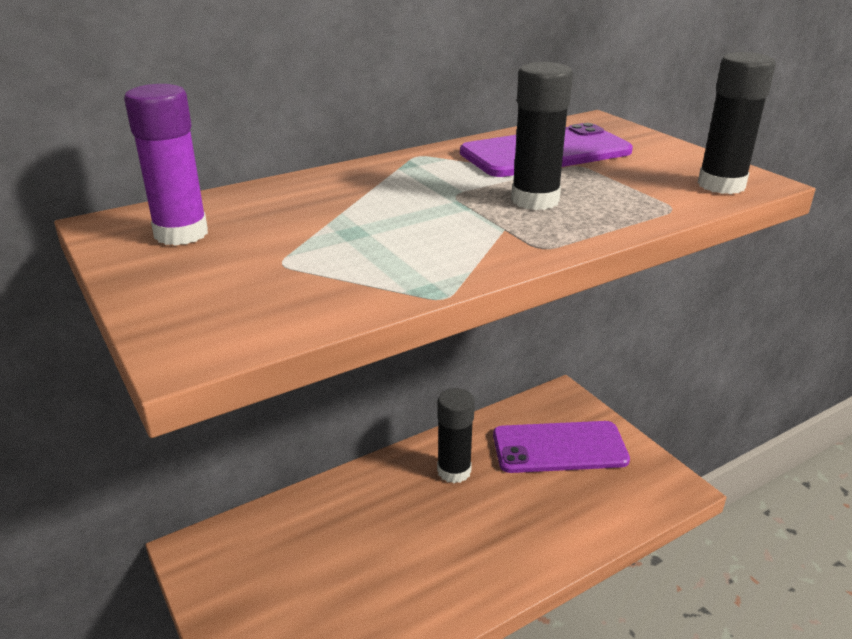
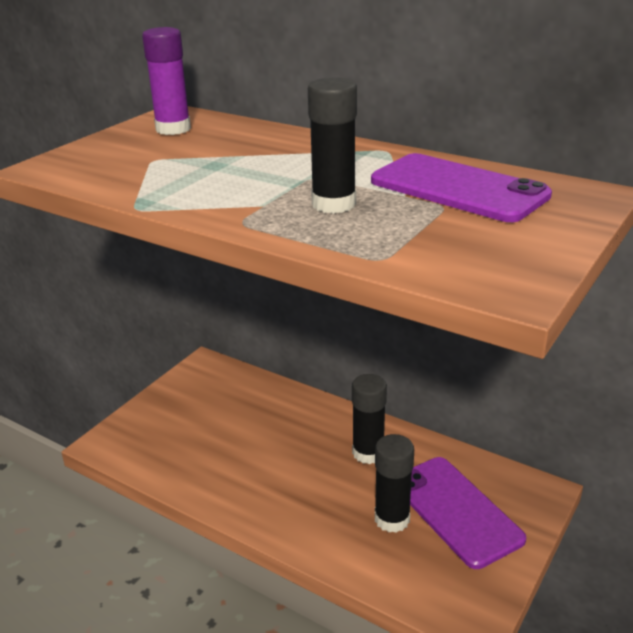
camera: 65 degrees right, 0 degrees up
(721, 185) = (474, 274): black glue stick -> black glue stick (392, 519)

